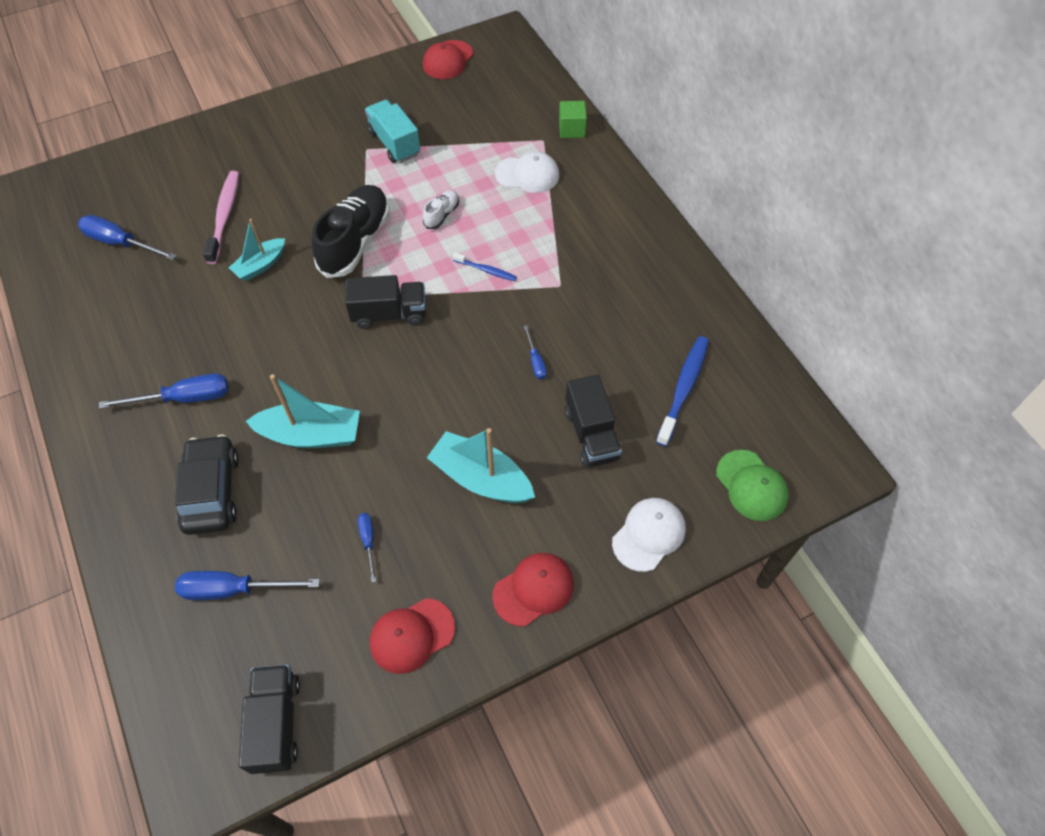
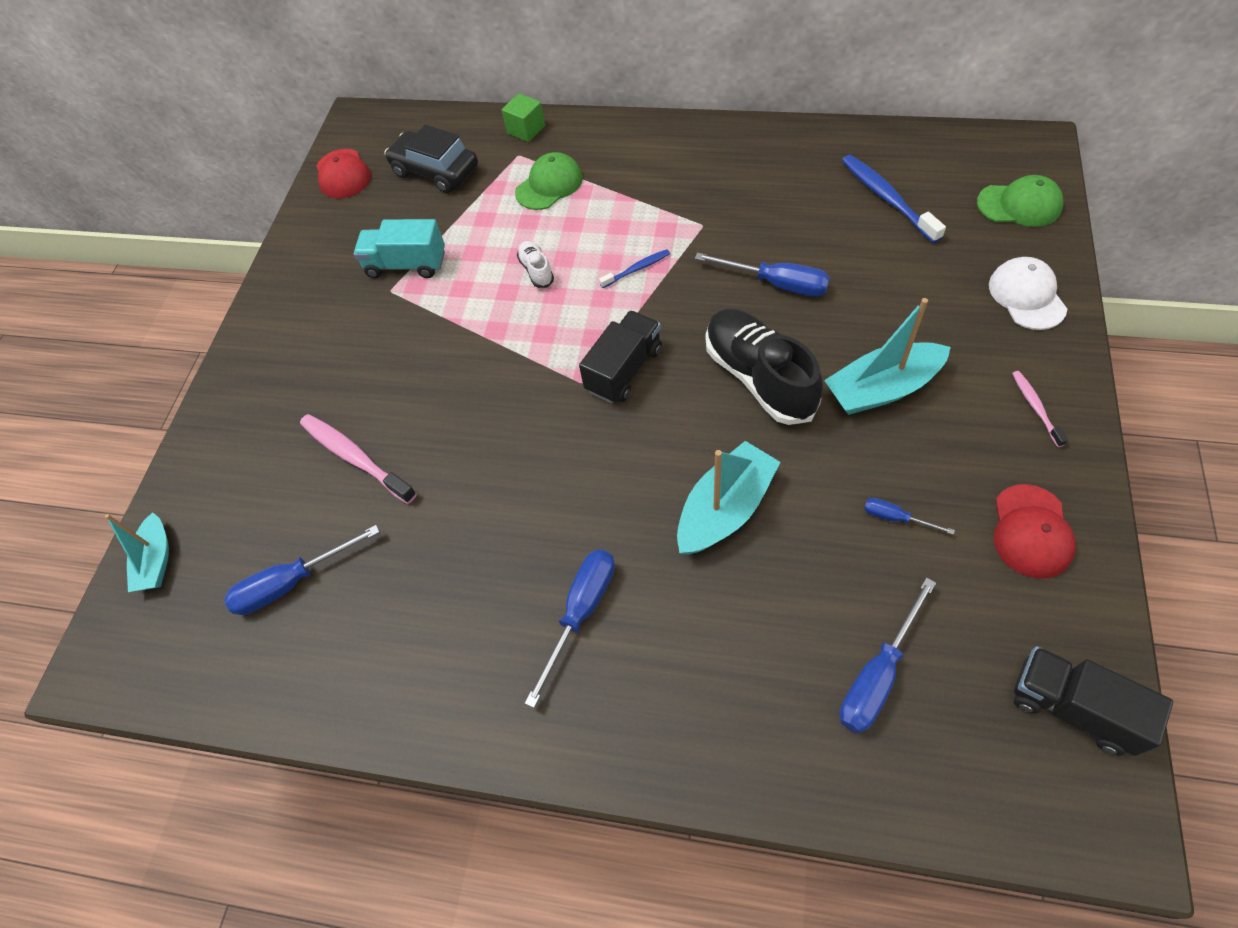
camera: 45 degrees left, 0 degrees up
(211, 491) = (731, 640): black car -> black car (435, 171)
(260, 265) = (458, 454): turquoise boat -> turquoise boat (156, 560)
(355, 242) = (504, 356): black shoe -> black shoe (759, 377)
(527, 174) = (549, 185): white cap -> green cap
(533, 589) = (1035, 407): red cap -> pink toothbrush
(535, 361) = (776, 284): blue screwdriver -> blue screwdriver, size x1.86
(591, 434) = (890, 283): black truck -> none

